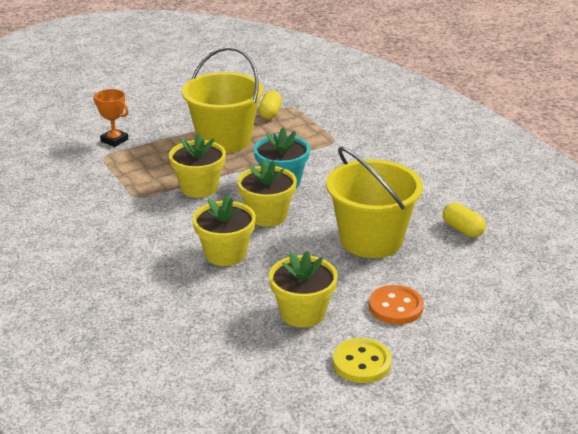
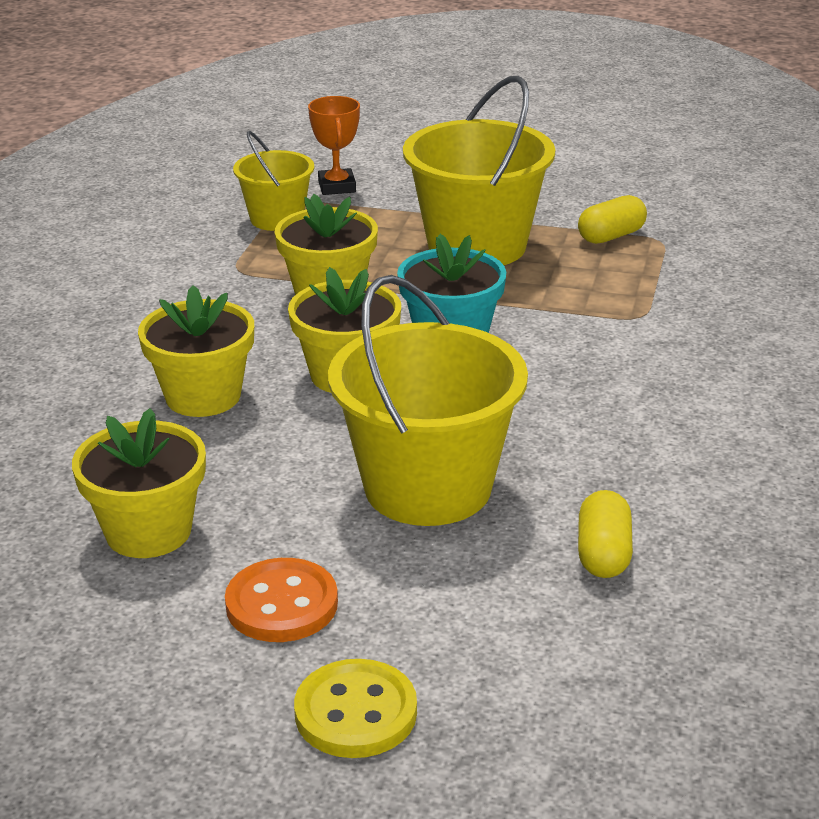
camera: 45 degrees right, 0 degrees up
(113, 166) = (277, 219): none -> yellow bucket
(361, 363) = (92, 649): yellow button -> yellow button (356, 712)

